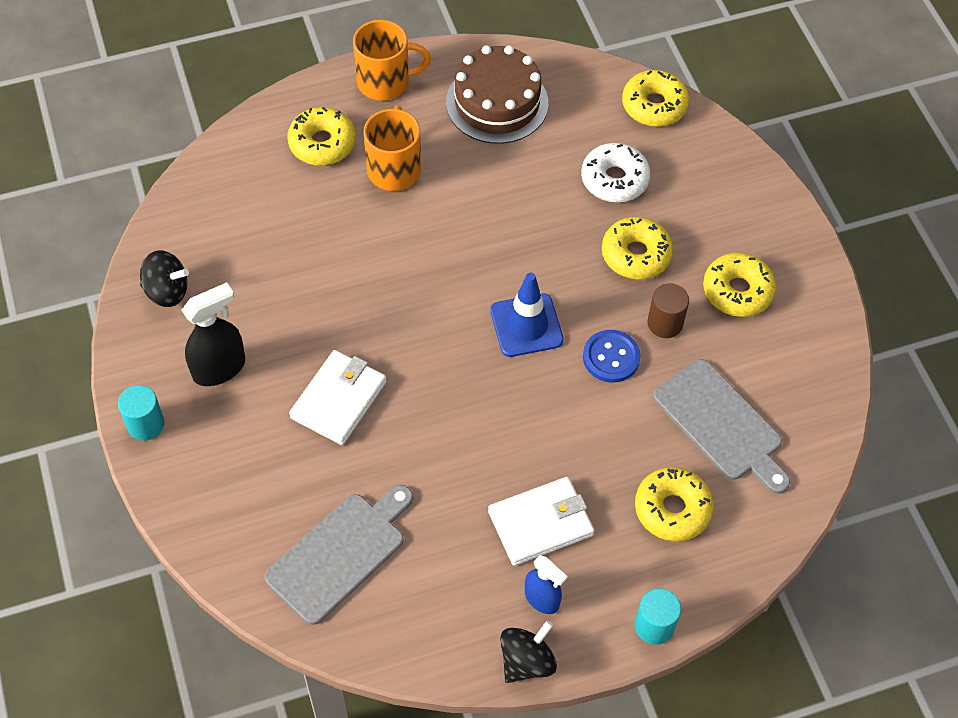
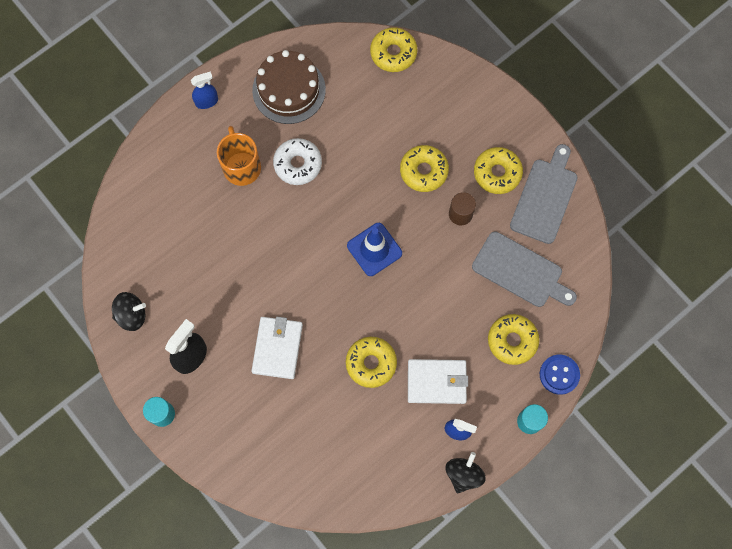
camera: 20 degrees left, 15 degrees up
(322, 143) = (185, 165): yellow donut -> yellow donut (371, 363)
(340, 554) = (323, 451): grey cutting board -> grey cutting board (545, 197)
(385, 82) = (207, 101): orange mug -> blue spray bottle
(541, 523) = (437, 382): white wallet -> white wallet turned 45 degrees clockwise
(611, 357) = (436, 251): blue button -> blue button (559, 374)
(614, 179) = (389, 120): white donut -> white donut (298, 164)

